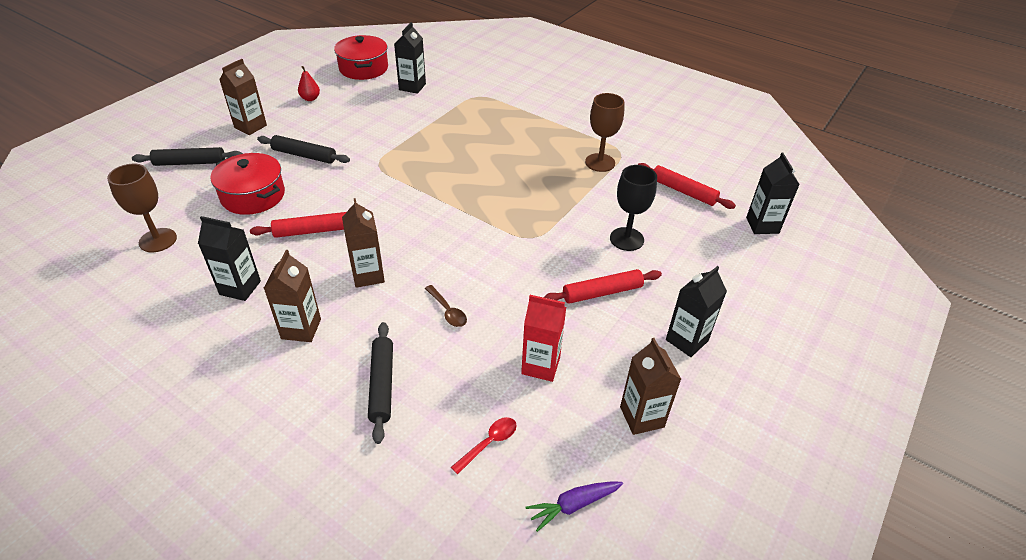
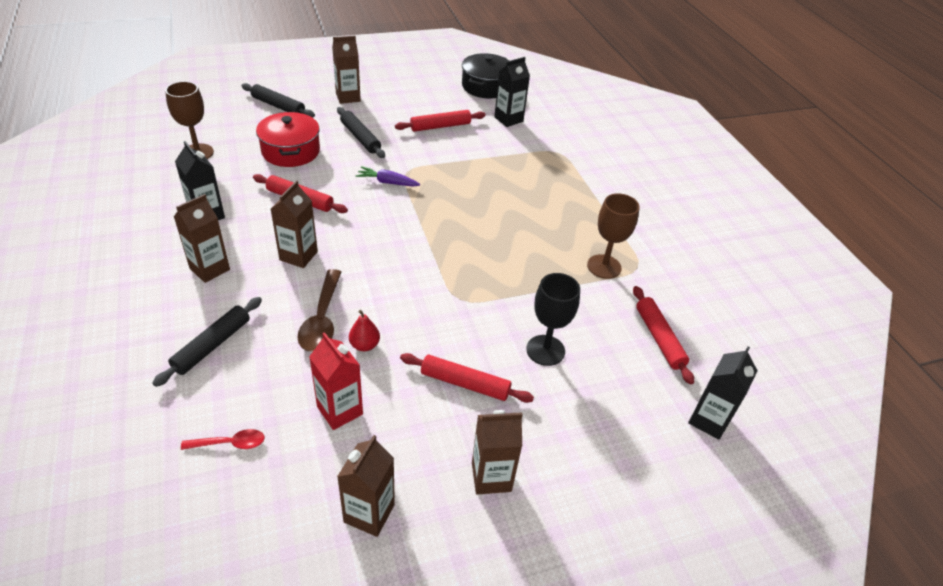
camera: 35 degrees right, 0 degrees up
(310, 98) = (415, 94): red pear -> red pear (364, 345)
(363, 68) = (486, 87): red pot -> black pot
(363, 116) = (440, 126): none -> red rolling pin
(447, 311) = (322, 319): brown spoon -> brown spoon, size x1.72
(573, 505) = (230, 541): purple carrot -> purple carrot (387, 182)
(686, 340) = (491, 477): black carton -> brown carton

